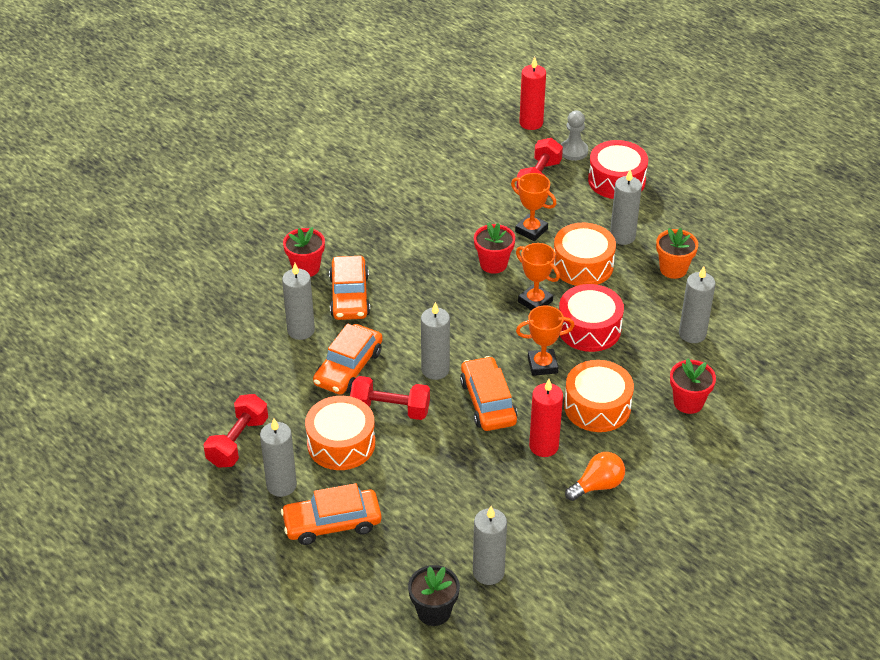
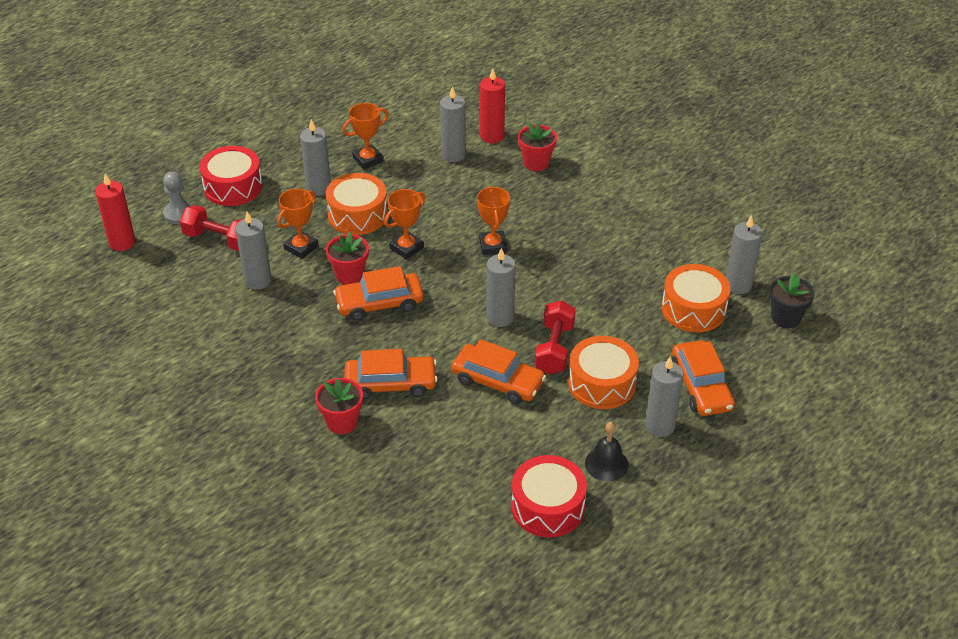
camera: 90 degrees left, 0 degrees up
(238, 442) = (606, 464): red dumbbell -> black bell
(301, 330) = (442, 421): grey candle -> grey candle (258, 280)
(488, 402) = (541, 282): orange car -> orange car (379, 303)
(543, 446) = (593, 248): red candle -> red candle (492, 136)
(589, 329) = (445, 215): red drum -> red drum (548, 507)
(597, 407) = (544, 214): orange drum -> orange drum (693, 309)
(597, 485) = (635, 219): orange light bulb -> none
(673, 269) = (368, 159): orange flower pot -> orange trophy

